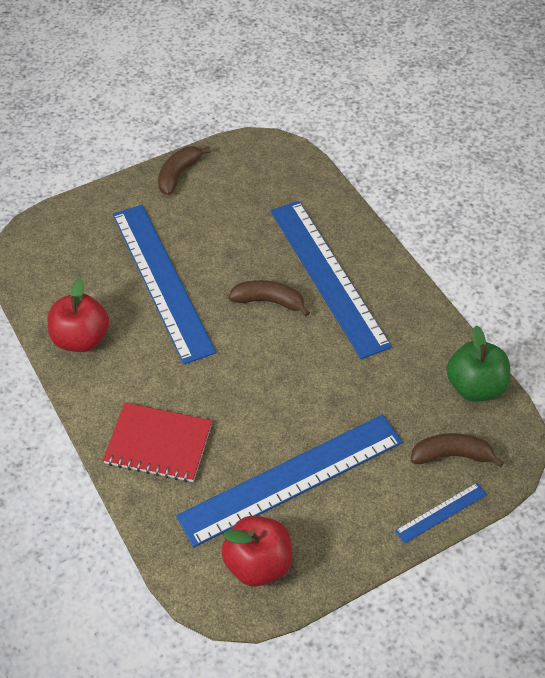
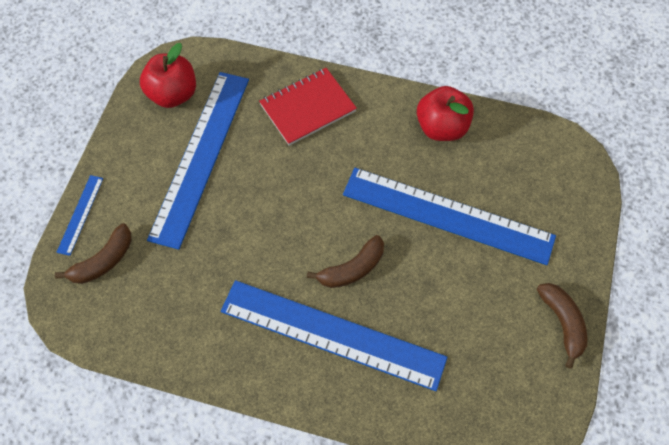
camera: 135 degrees right, 10 degrees up
(474, 386) = (127, 334): green apple -> none

